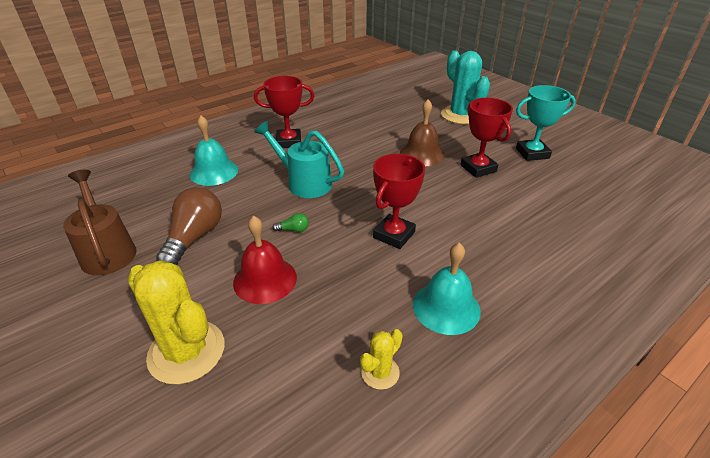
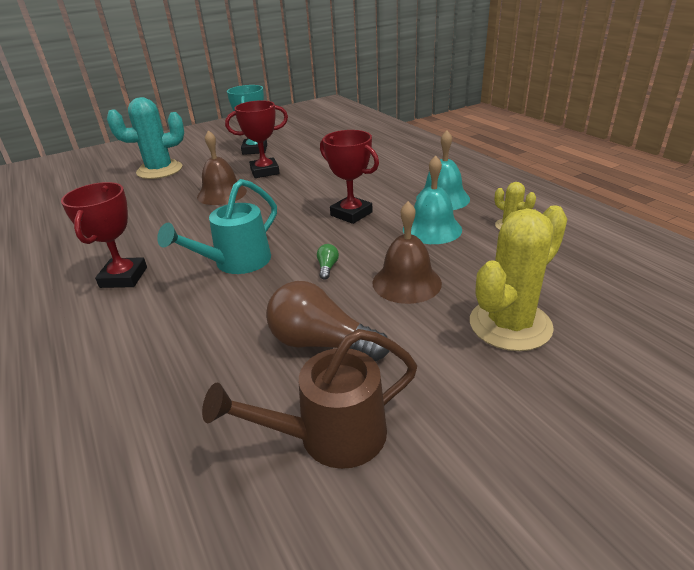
camera: 80 degrees left, 5 degrees down
(214, 172) = (159, 343): turquoise bell -> turquoise bell (432, 229)
(265, 279) = (406, 282): red bell -> brown bell

